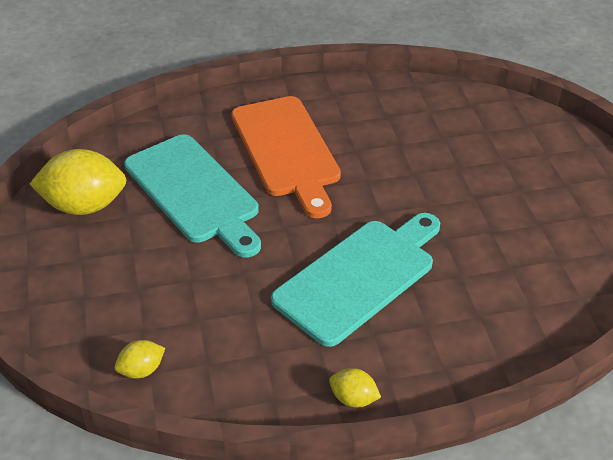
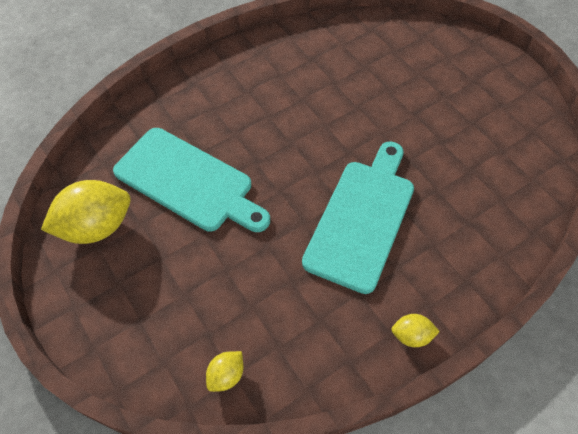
camera: 20 degrees left, 15 degrees up
(286, 150) = (246, 116): orange cutting board -> none

